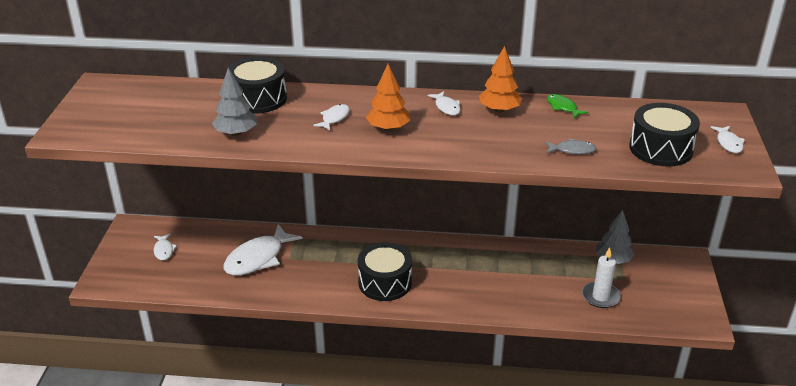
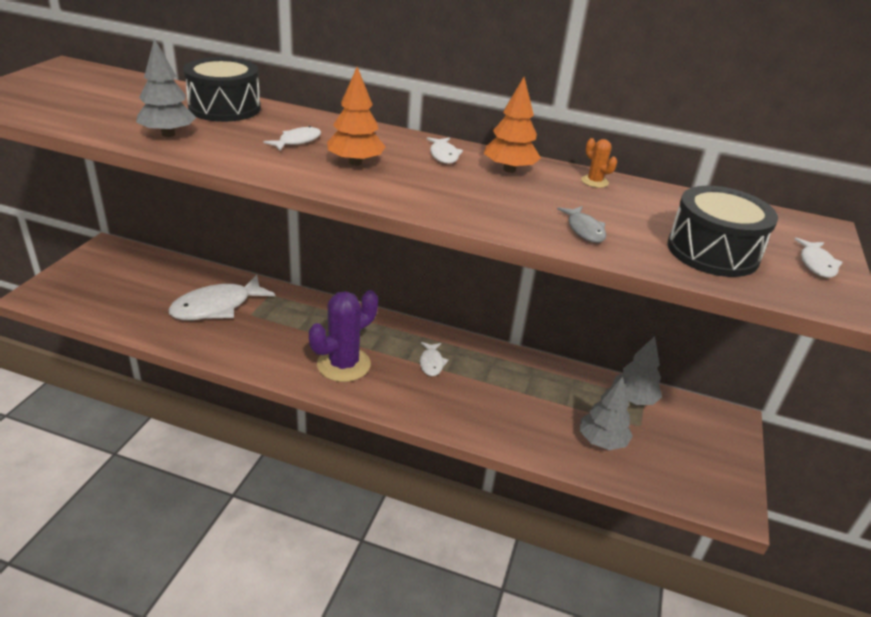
camera: 10 degrees right, 0 degrees up
(164, 250) = (123, 277): white fish -> white fish (431, 363)
(385, 282) = (343, 364): black drum -> purple cactus
(562, 107) = (594, 181): green fish -> orange cactus
(572, 150) = (584, 230): grey fish -> grey fish turned 60 degrees clockwise
(600, 296) = (602, 441): white candle -> grey tree

